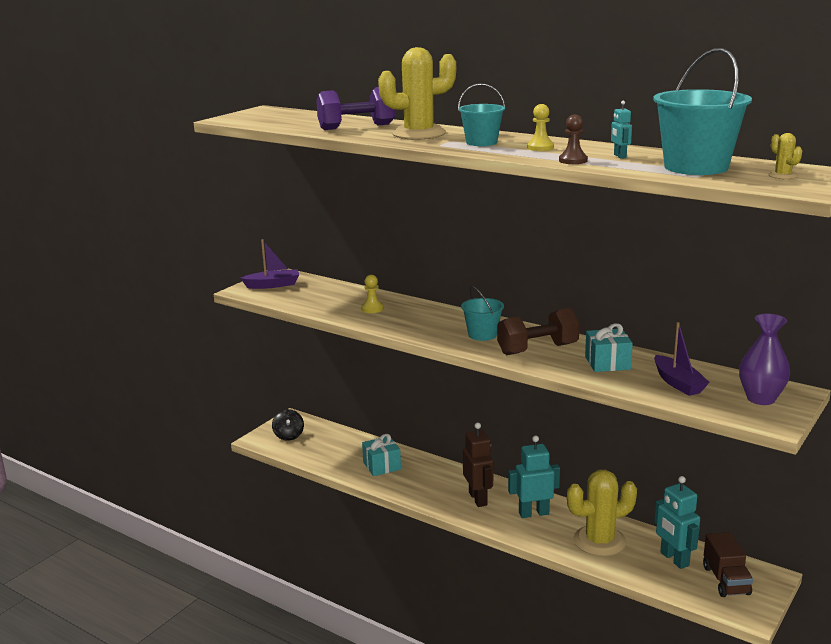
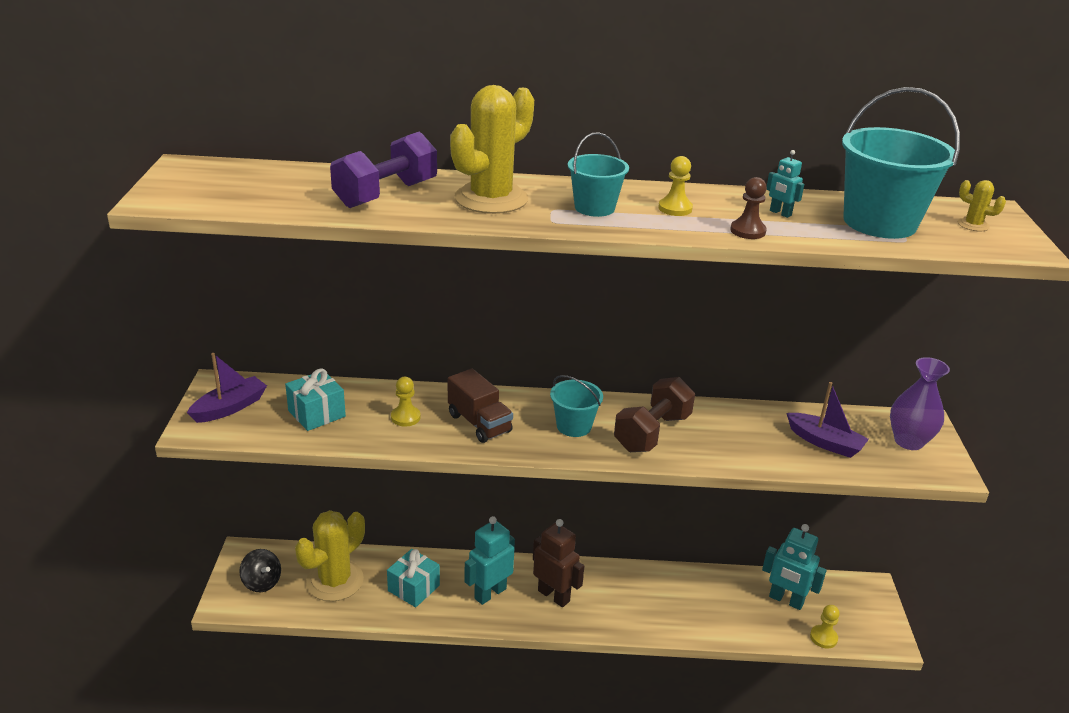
camera: 35 degrees left, 10 degrees up
(533, 513) = (622, 593): turquoise robot -> turquoise robot (490, 593)
(599, 541) = (708, 605): yellow cactus -> yellow cactus (335, 581)
(607, 363) = (737, 433): turquoise gift -> turquoise gift (316, 413)
(684, 592) = (823, 637): none -> yellow pawn
(726, 580) = (843, 608): brown truck -> brown truck (479, 423)

